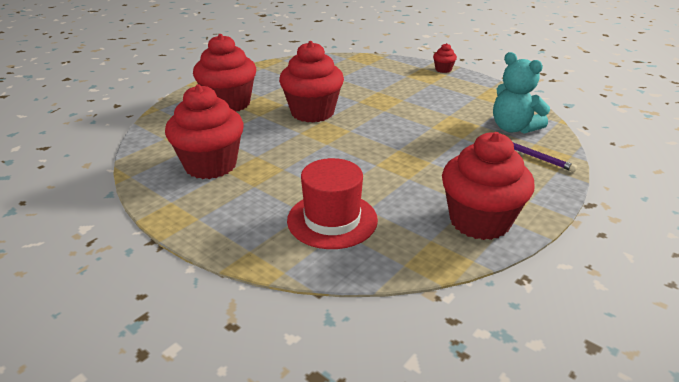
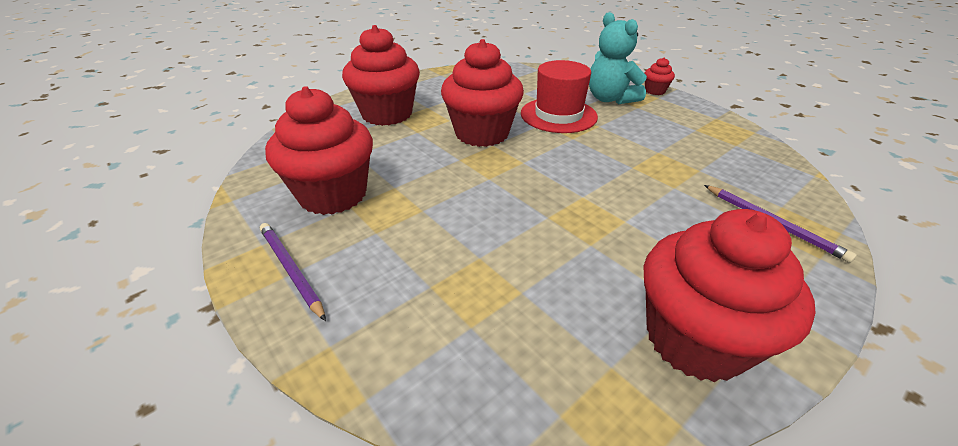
camera: 10 degrees right, 5 degrees up
(202, 214) = (291, 270): none -> purple pencil
(332, 220) = (465, 305): red hat -> red hat (558, 115)
(513, 128) = (748, 179): turquoise teddy bear -> turquoise teddy bear (610, 99)

